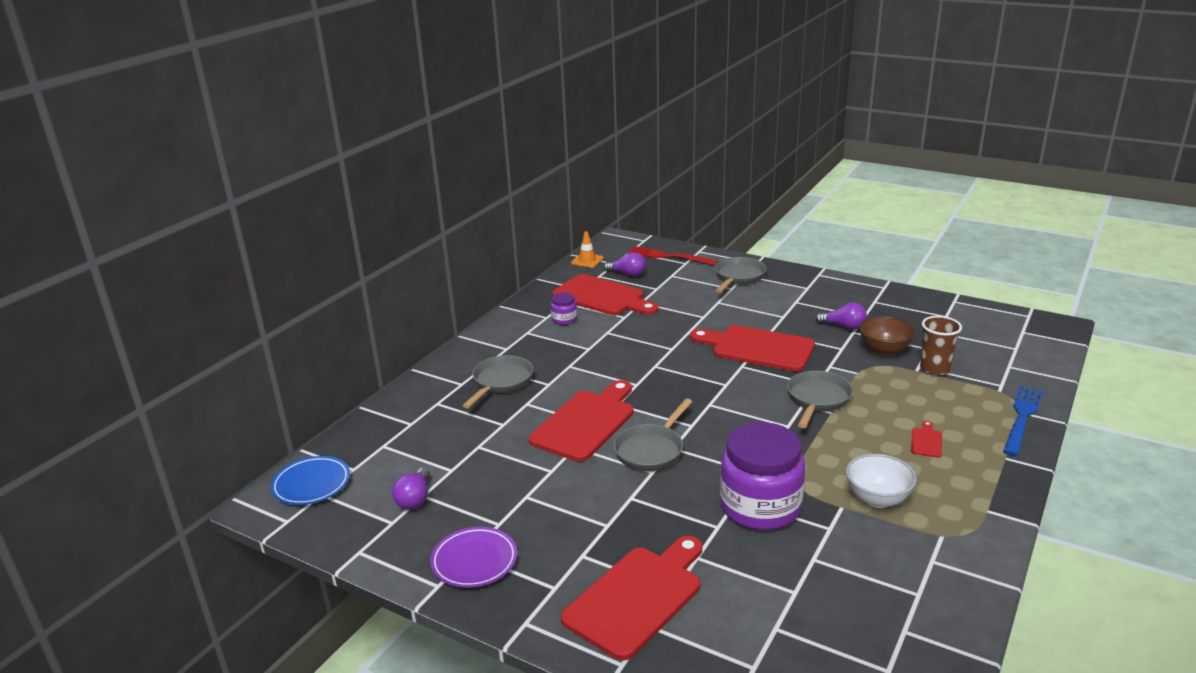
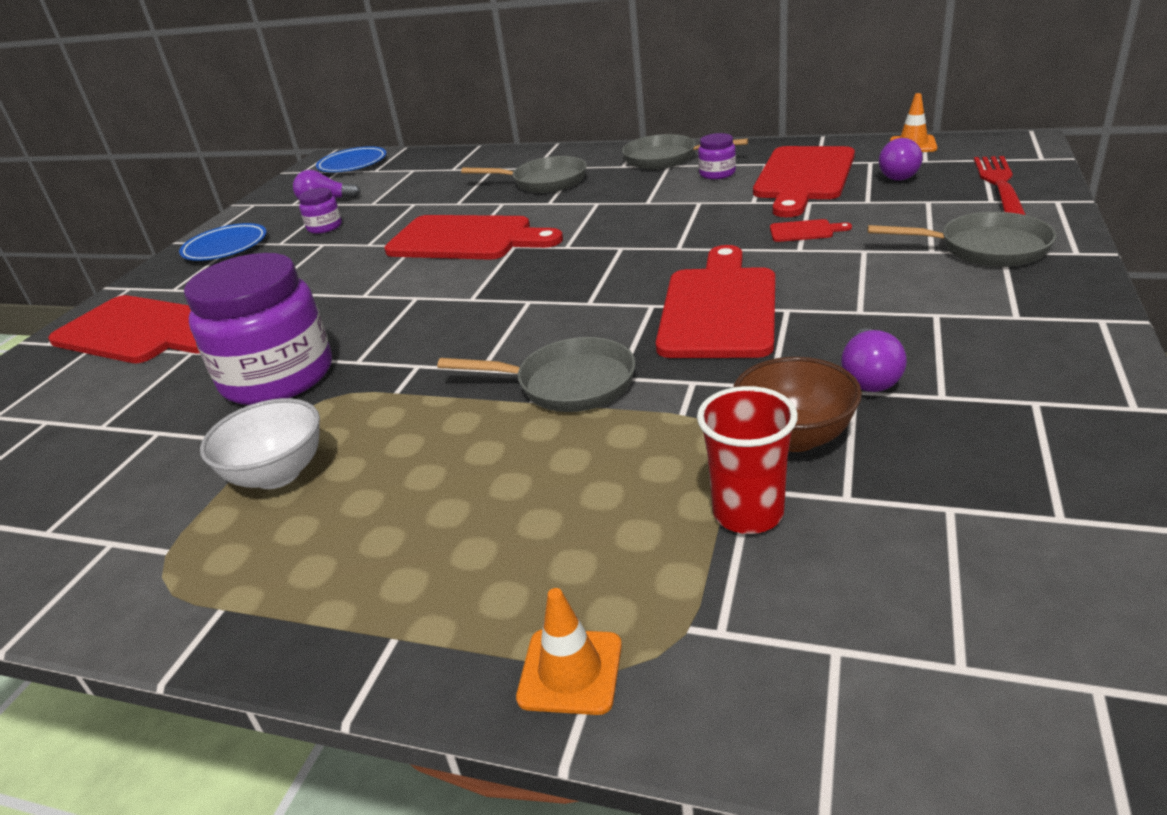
camera: 80 degrees right, 5 degrees up
(474, 561) = (225, 247): purple plate -> blue plate
(484, 497) = (325, 227): none -> purple jar
(651, 450) = (409, 286): grey pan -> grey pan (665, 158)
(926, 441) = (449, 517): red cutting board -> red cutting board (805, 231)
(934, 369) = (748, 513): brown cup -> red cup
(1022, 417) = (570, 671): blue fork -> orange traffic cone

